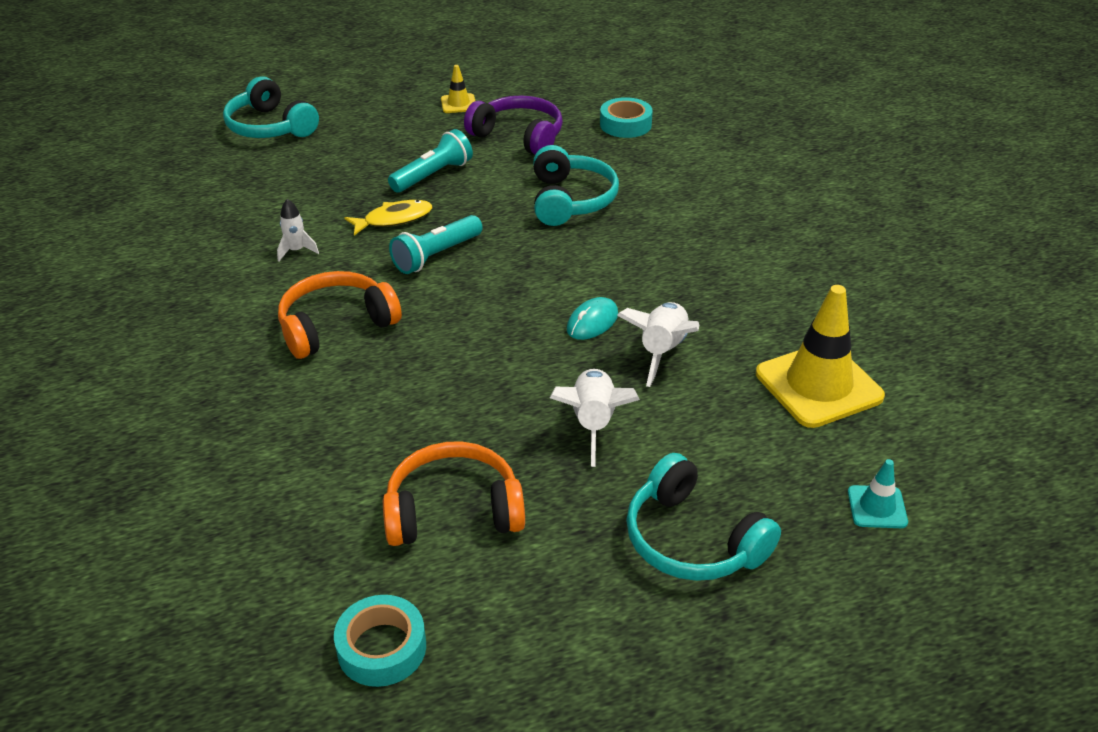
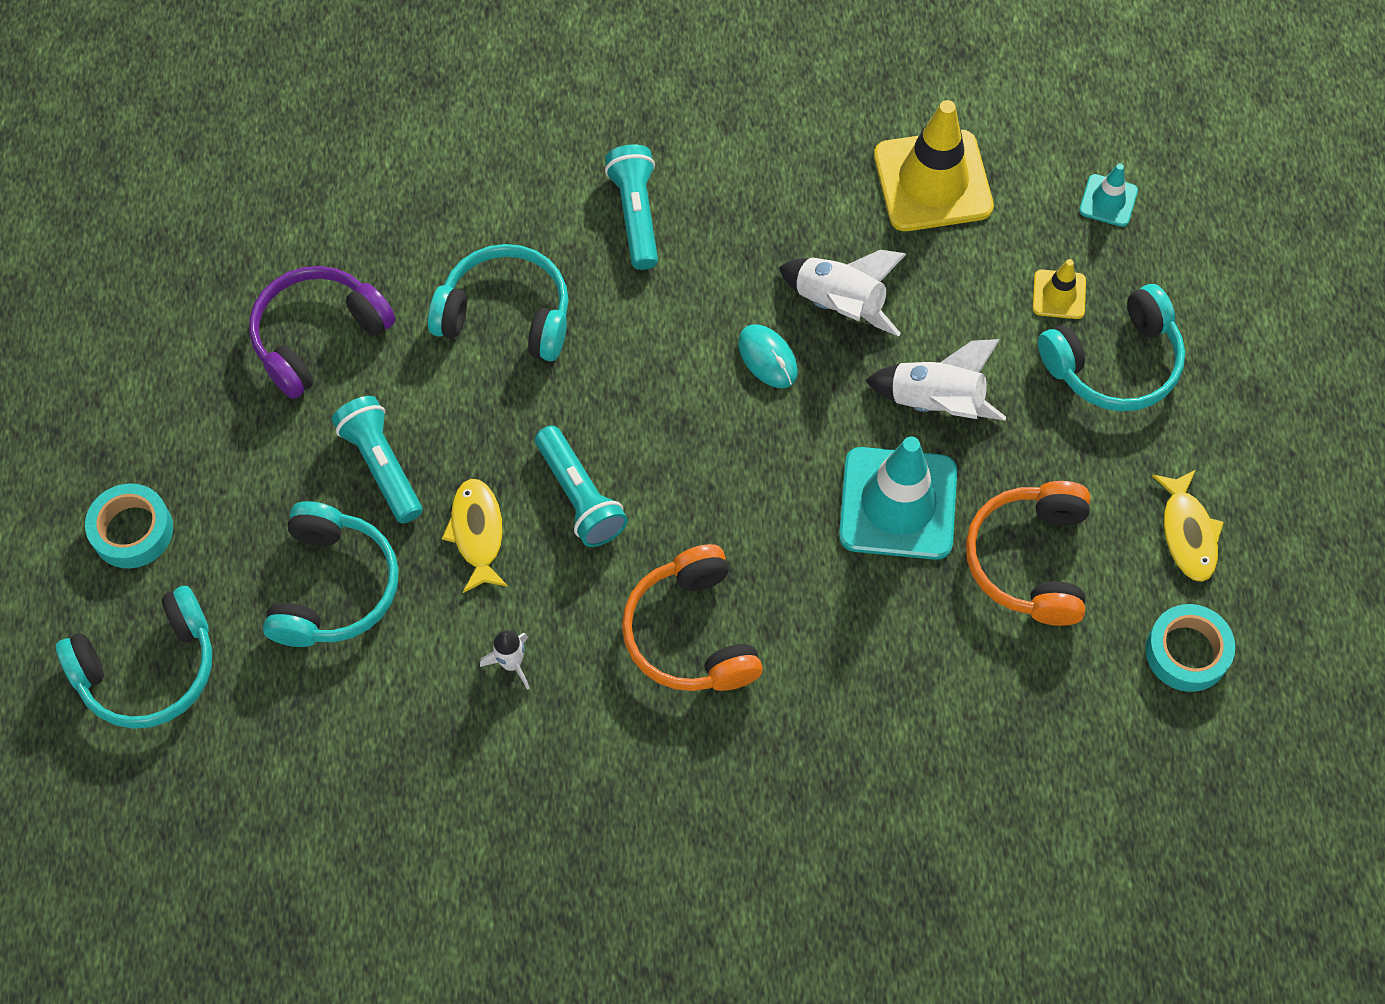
camera: 75 degrees left, 25 degrees up
(339, 174) = (333, 587): none -> turquoise headphones
(458, 104) = (188, 394): yellow traffic cone -> yellow traffic cone (1059, 294)
(484, 416) = (898, 504): none -> turquoise traffic cone
(519, 629) = (1187, 533): none -> yellow fish
(625, 124) = (339, 198): turquoise tape -> turquoise tape (132, 531)
(685, 238) = (636, 215): none -> turquoise flashlight

